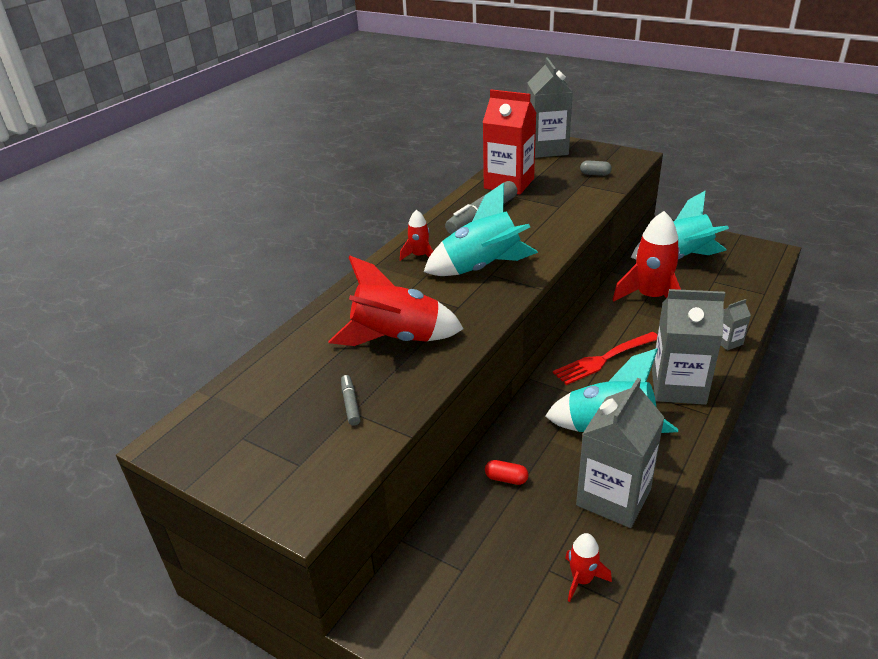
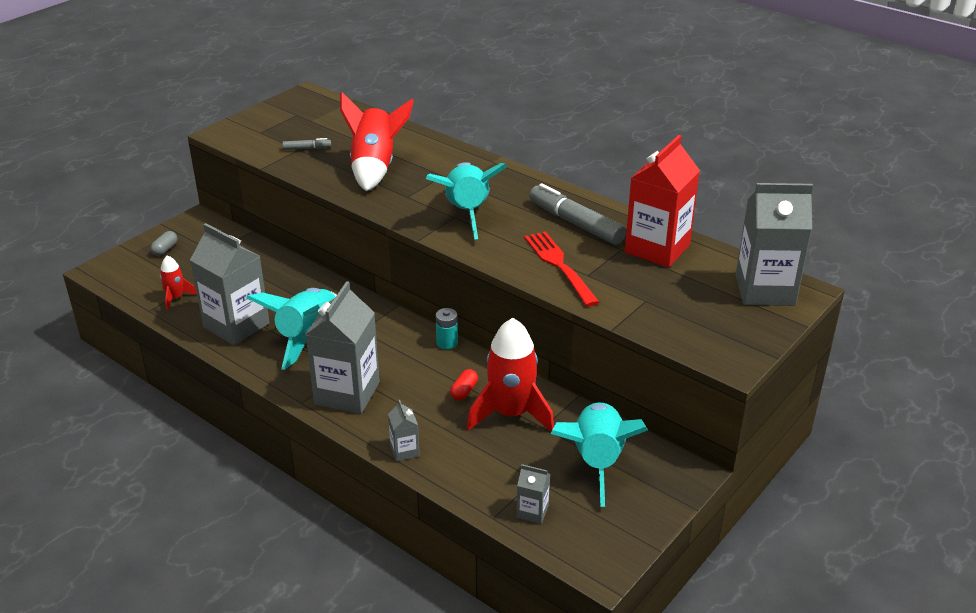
camera: 95 degrees right, 0 degrees up
(419, 256) = (502, 184): red rocket -> none
(506, 479) = (283, 278): red capsule -> red capsule (464, 391)
(576, 340) = (447, 343): none -> turquoise battery
(595, 174) = (674, 316): grey capsule -> grey capsule (165, 249)
(604, 359) = (409, 355): red fork -> red fork (560, 266)
(745, 279) = (532, 511): none -> grey carton

